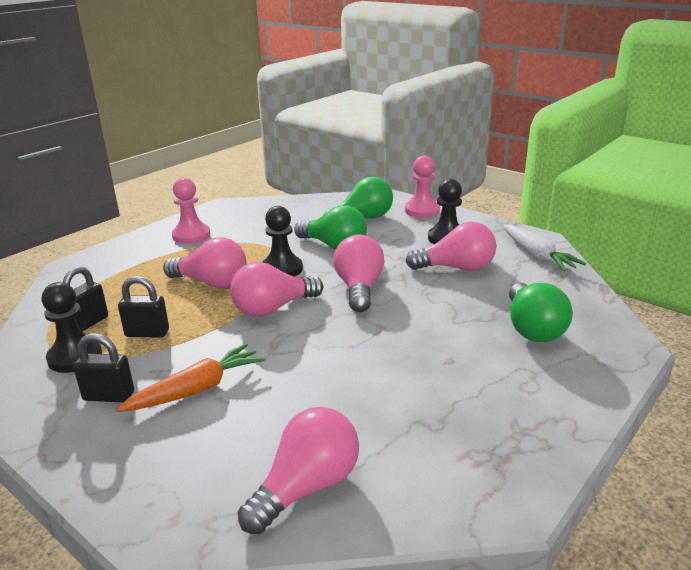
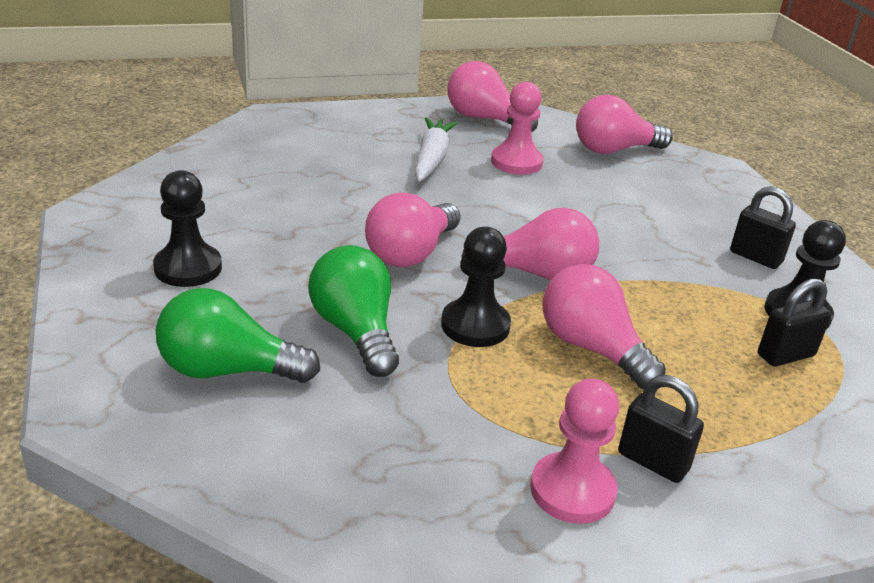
camera: 150 degrees left, 5 degrees up
(147, 333) = (706, 307): black padlock -> black padlock (652, 462)
(197, 389) = (667, 230): orange carrot -> none
(422, 210) = (108, 338): pink pawn -> pink pawn (516, 162)
(456, 268) = (263, 226): pink light bulb -> pink light bulb (484, 119)
(532, 328) = (315, 152): green light bulb -> none
(537, 255) = (148, 198): white carrot -> white carrot (432, 159)

